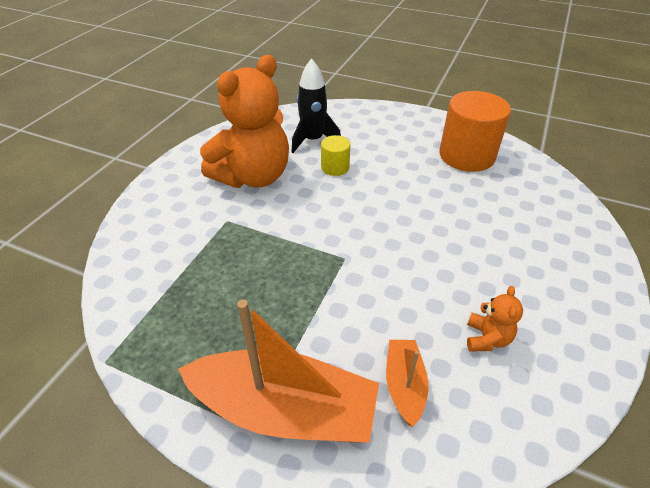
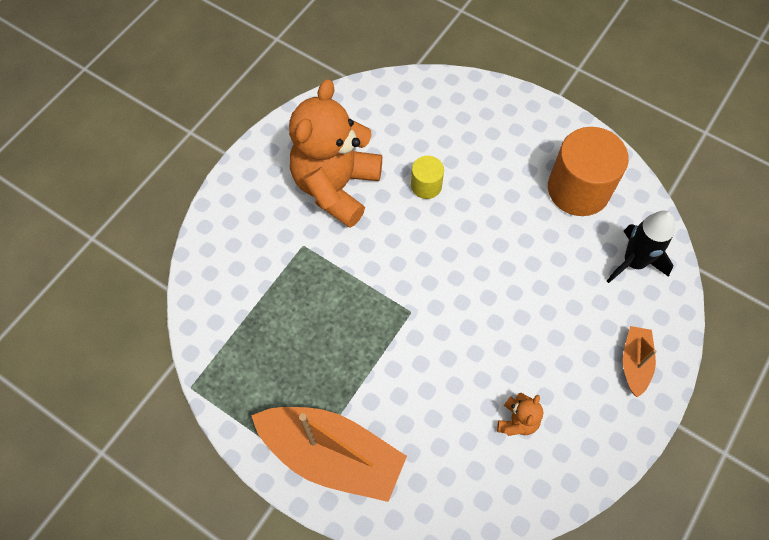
camera: 10 degrees right, 20 degrees up
(253, 177) = (336, 186): orange teddy bear -> orange teddy bear turned 150 degrees clockwise
(313, 140) = (410, 138): black rocket -> black rocket (633, 262)
(404, 385) = (433, 451): orange boat -> orange boat (634, 363)

